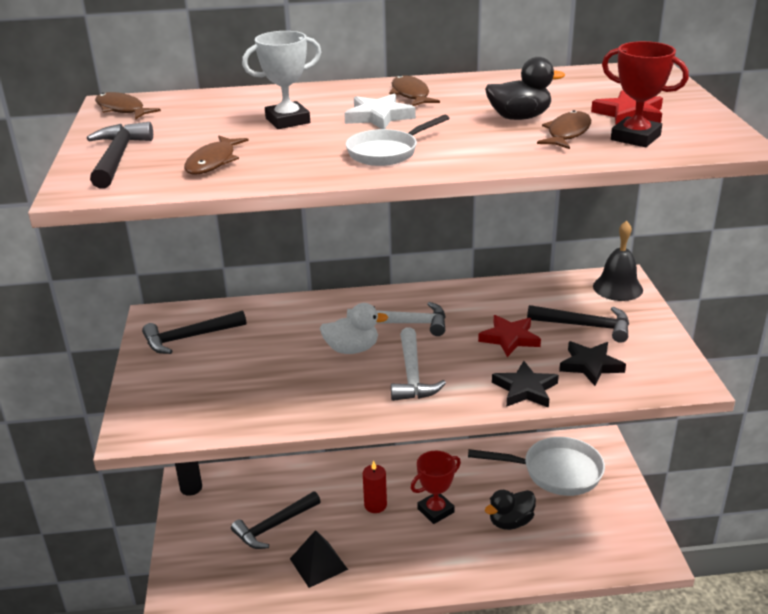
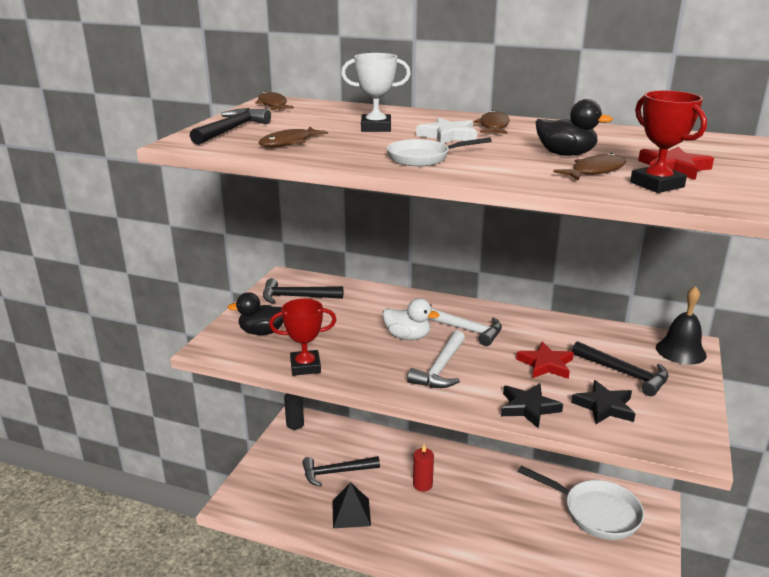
camera: 25 degrees right, 5 degrees down
(435, 510) = (469, 506): red trophy -> red trophy (305, 366)
(510, 522) = (529, 539): black duck -> black duck (262, 332)

